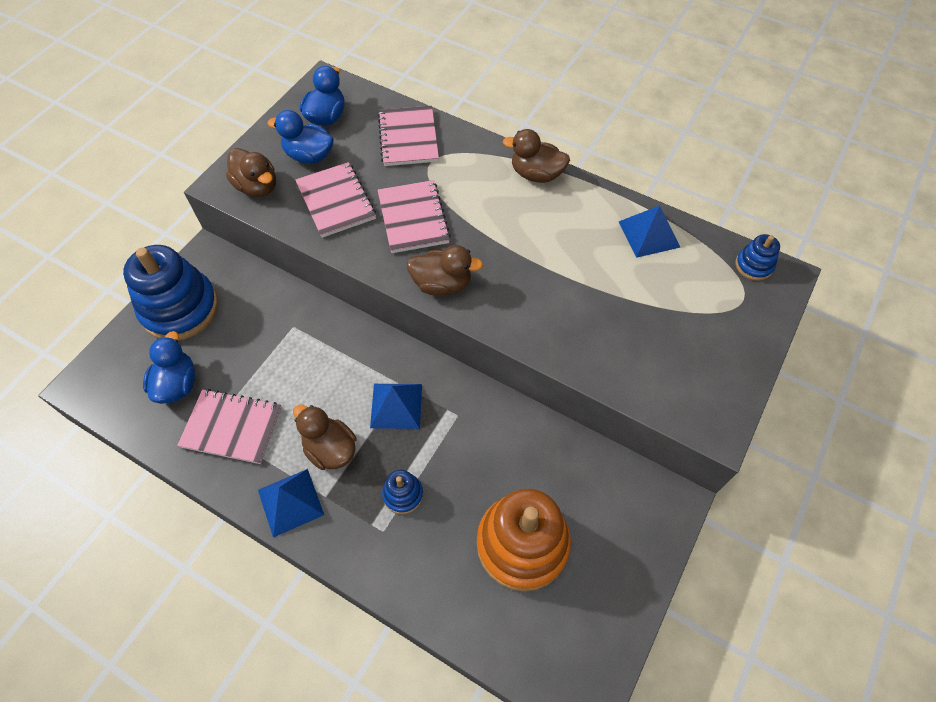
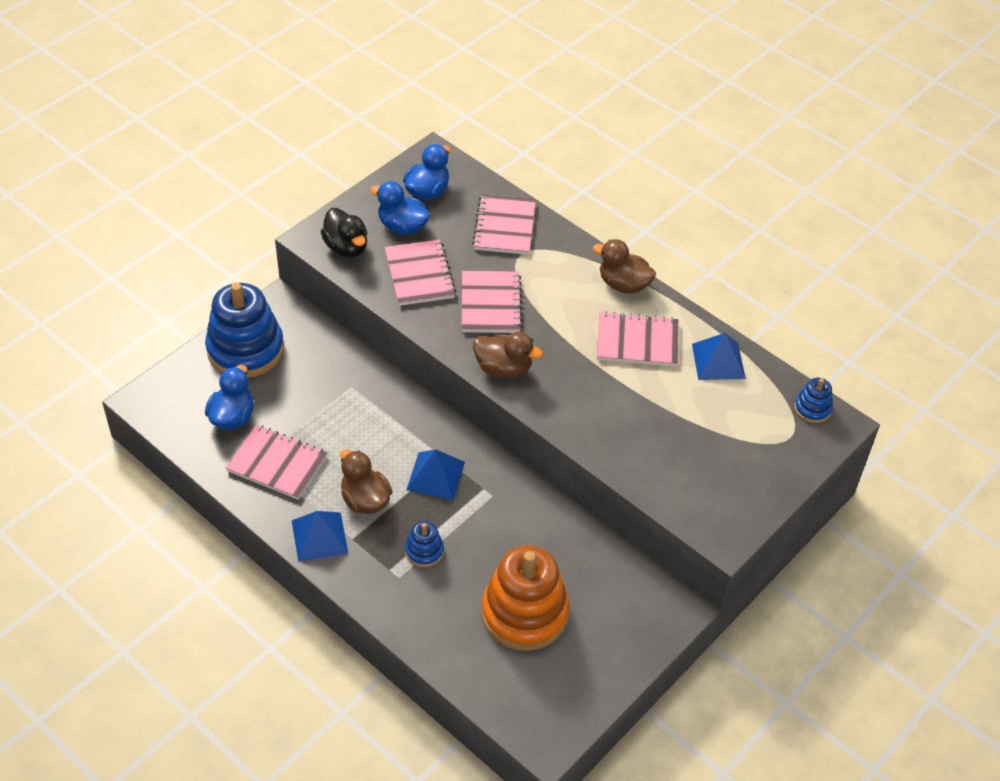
camera: 10 degrees right, 10 degrees down
(257, 187) = (346, 247): brown duck -> black duck
(566, 229) = (637, 342): none -> pink notebook

